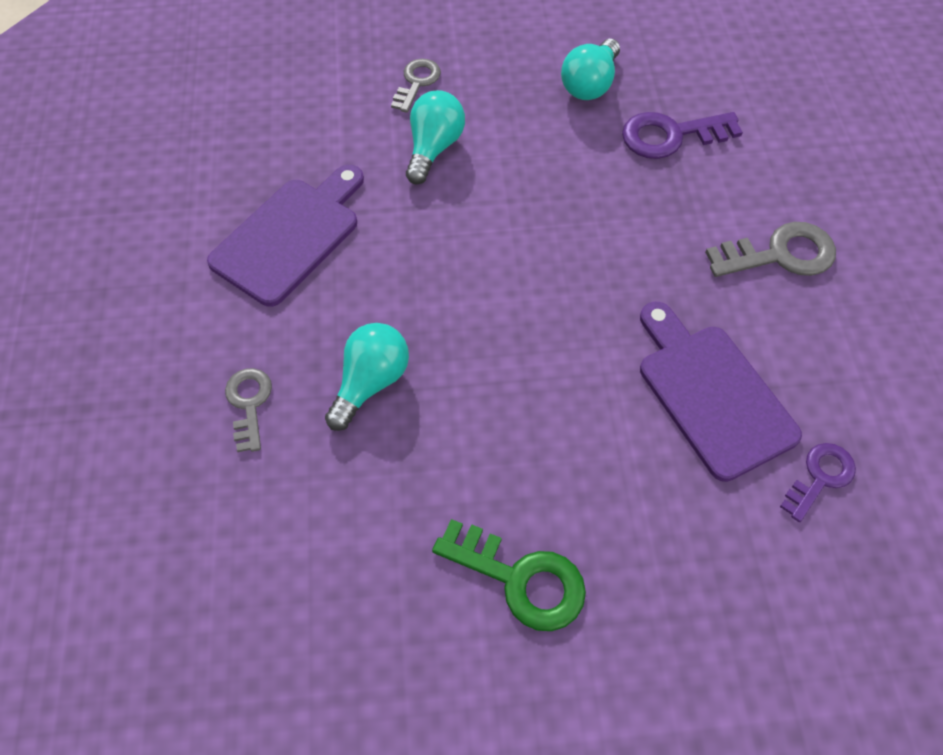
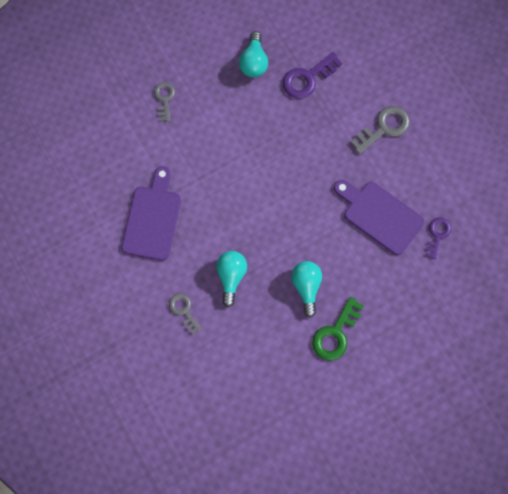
camera: 25 degrees left, 15 degrees up
(433, 148) = (194, 137): turquoise light bulb -> turquoise light bulb (306, 287)
(520, 579) = (335, 333): green key -> green key turned 120 degrees clockwise

